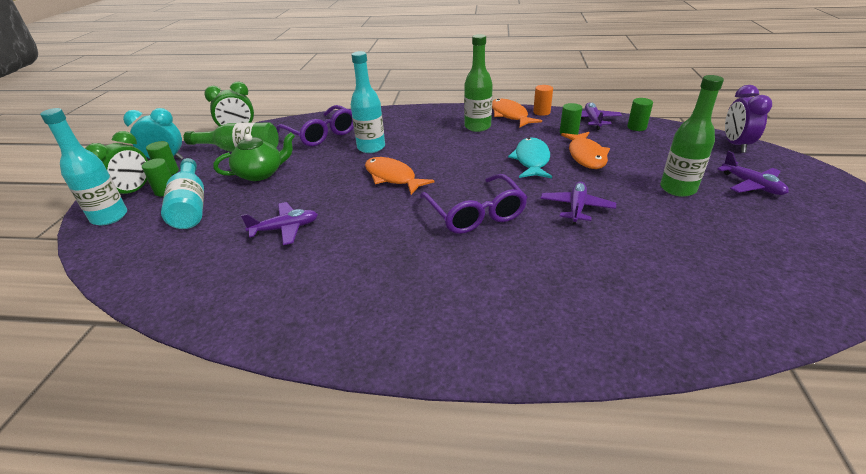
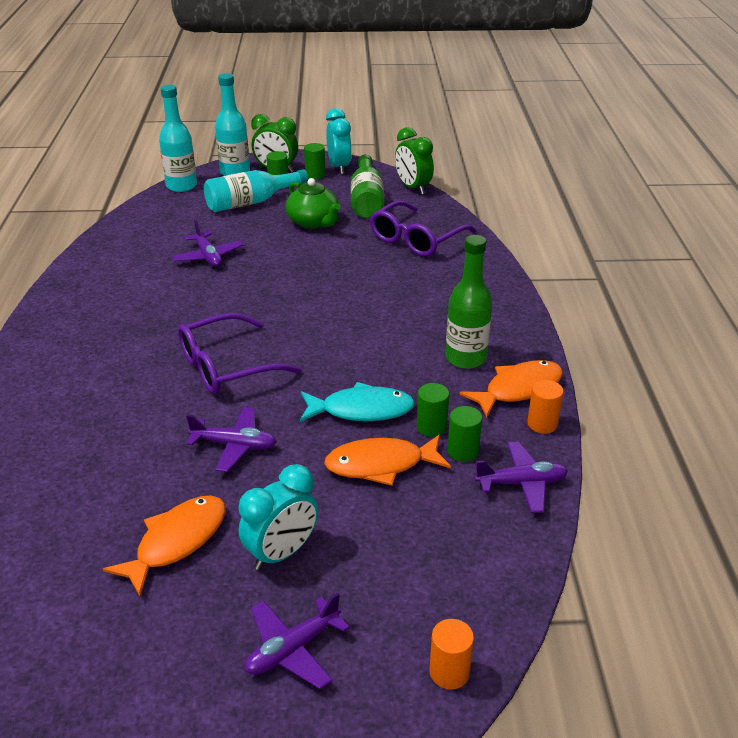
camera: 80 degrees right, 0 degrees up
(371, 147) = (384, 279): turquoise bottle -> turquoise bottle (181, 186)
(392, 177) = (308, 303): orange fish -> orange fish (177, 542)
(636, 127) = (505, 538): green cylinder -> green cylinder (431, 427)
(678, 189) = (281, 553): green bottle -> turquoise clock
(735, 145) = (449, 672): purple clock -> orange cylinder

